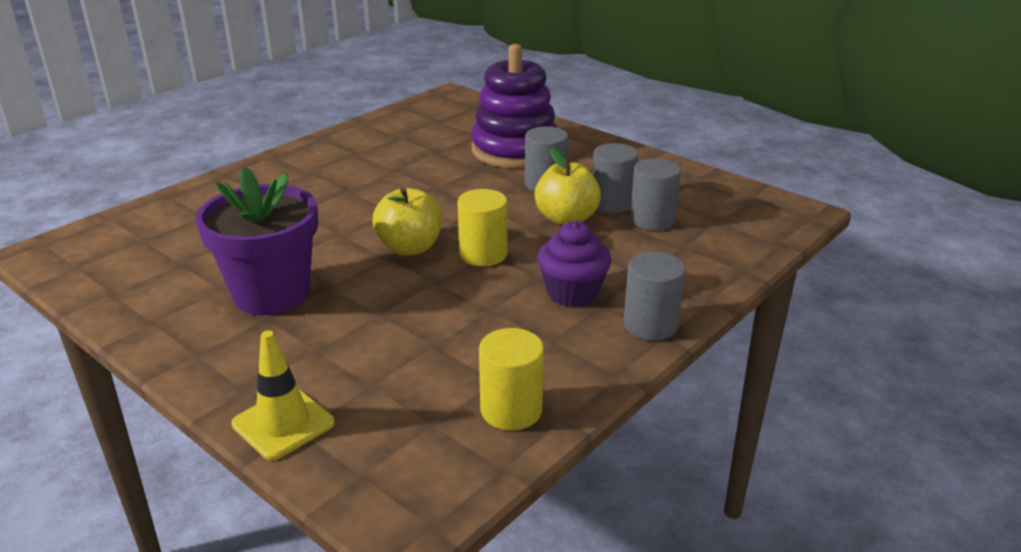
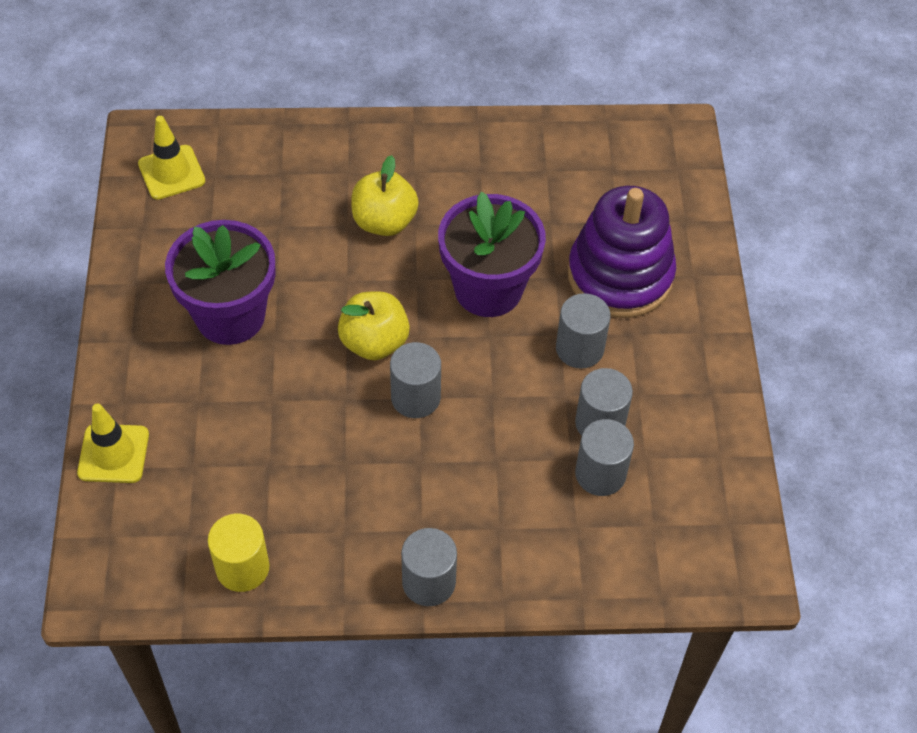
camera: 45 degrees right, 25 degrees up
(100, 256) = (171, 172): none -> yellow traffic cone
(446, 190) = (488, 289): none -> purple flower pot
(483, 254) = (415, 397): yellow cylinder -> grey cylinder
(566, 219) = (534, 410): yellow apple -> yellow apple (384, 221)
(572, 293) = (421, 499): purple cupcake -> none

